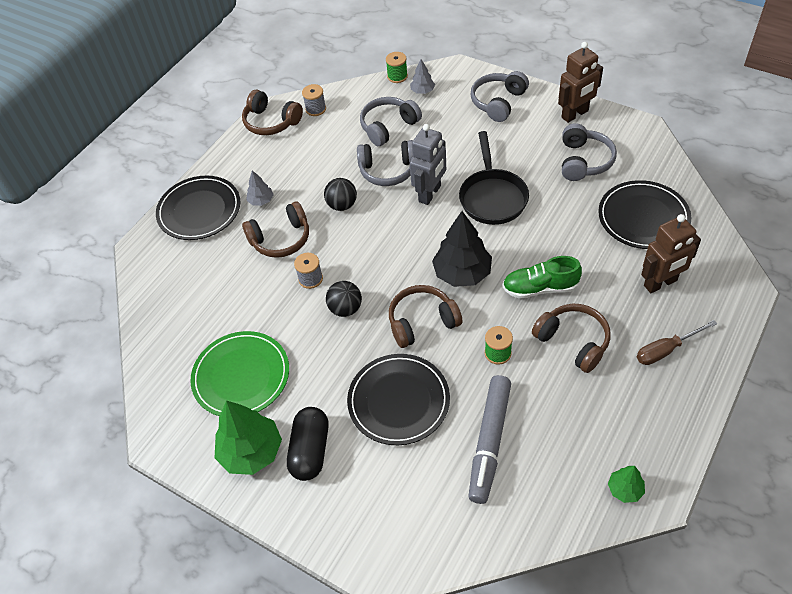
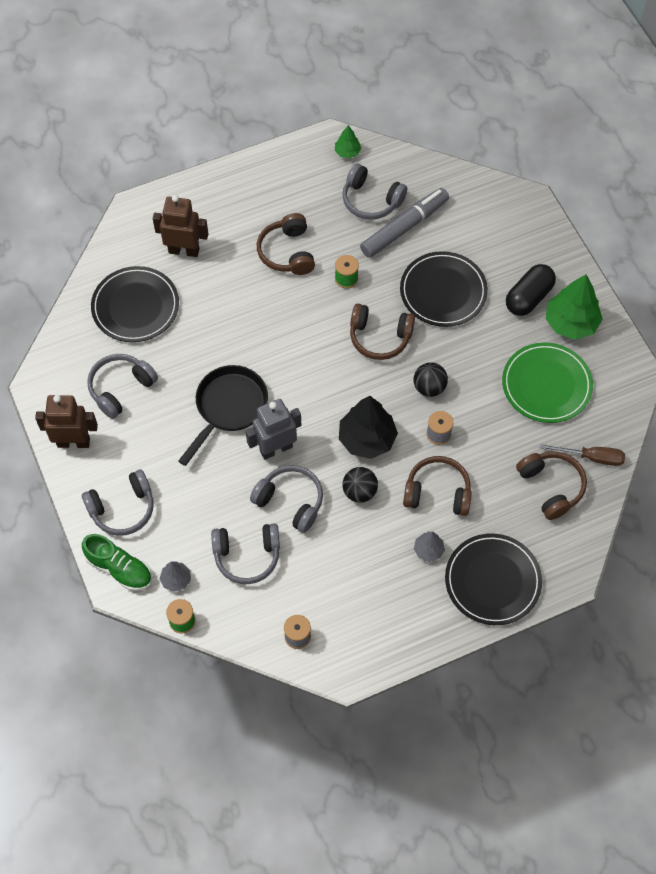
camera: 150 degrees left, 10 degrees up
(271, 122) = (354, 652): brown headphones -> brown headphones (551, 487)
(462, 273) = (316, 356): black tree -> black tree (367, 439)
(540, 288) = (270, 304): green shoe -> green shoe (119, 568)
(548, 449) = (371, 200): none -> grey headphones
(666, 350) = (233, 207): brown screwdriver -> brown screwdriver (591, 457)

